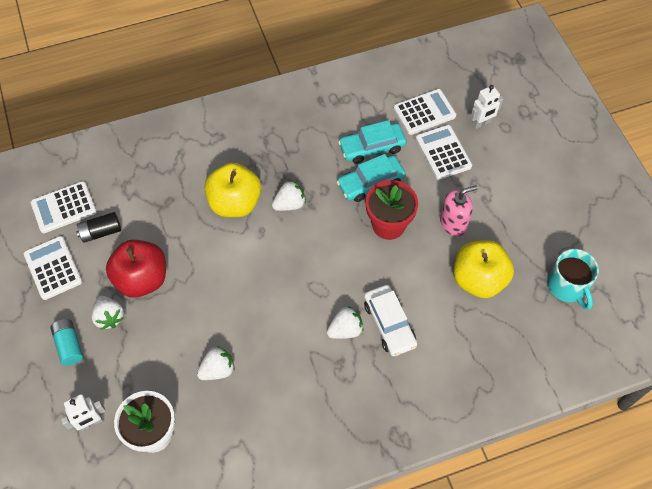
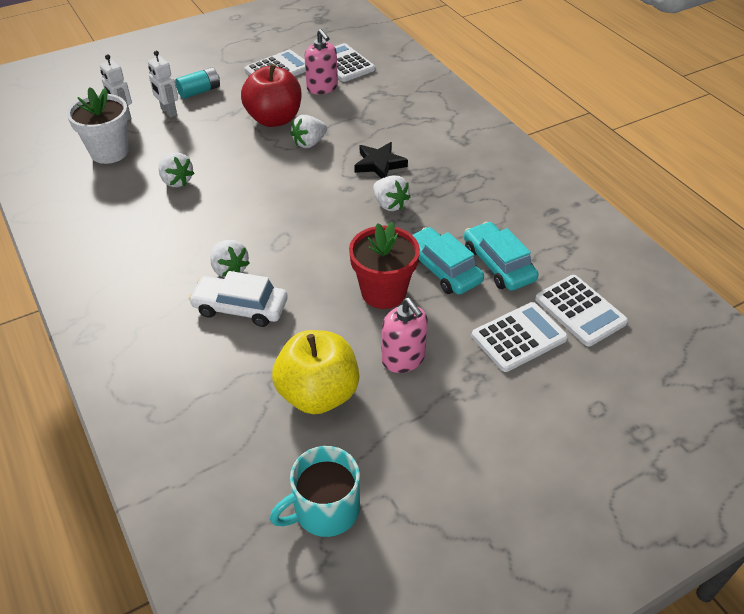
camera: 80 degrees right, 15 degrees down
(101, 232) = (322, 88): black battery -> pink soap dispenser
(109, 317) = (230, 107): white strawberry -> white strawberry (309, 143)
(235, 203) = (379, 164): yellow apple -> black star
(389, 324) = (240, 308): white car -> white car turned 45 degrees clockwise
(481, 123) = (590, 378): white robot -> white robot (168, 112)

